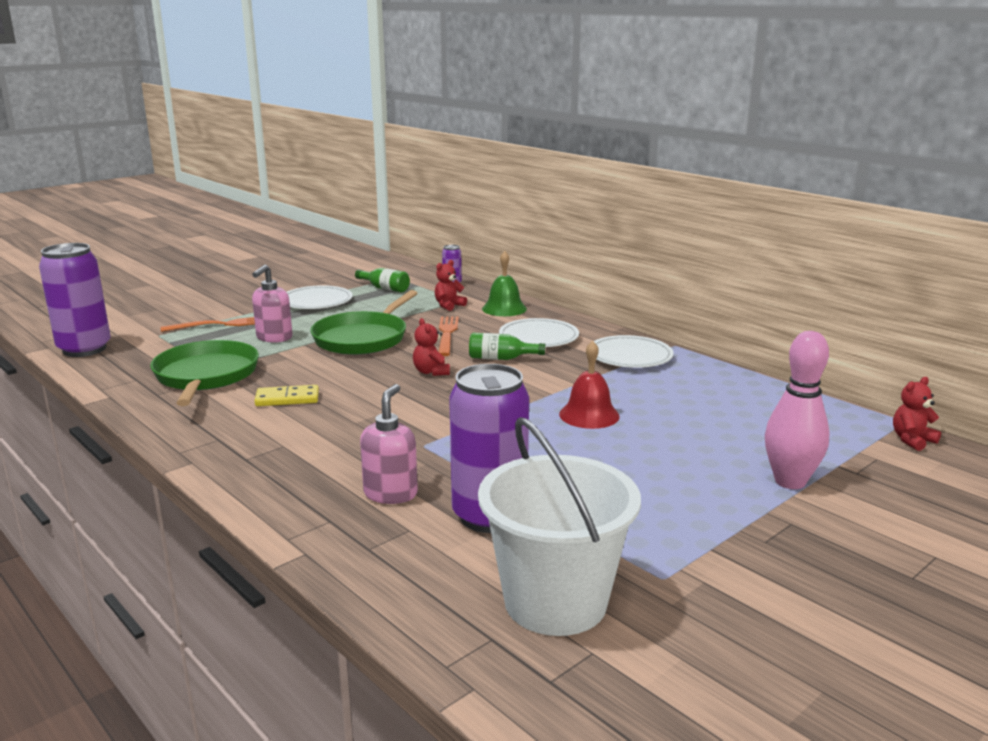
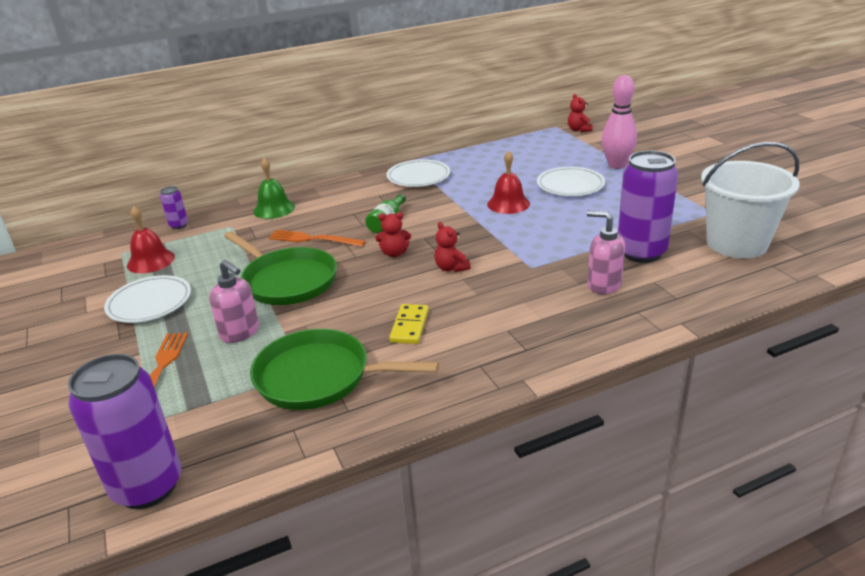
camera: 70 degrees left, 10 degrees up
(384, 288) = (150, 261): green bottle -> red bell
(449, 306) = (240, 232): red teddy bear -> red teddy bear (451, 268)
(538, 338) = (355, 203): white plate -> white plate (570, 185)

